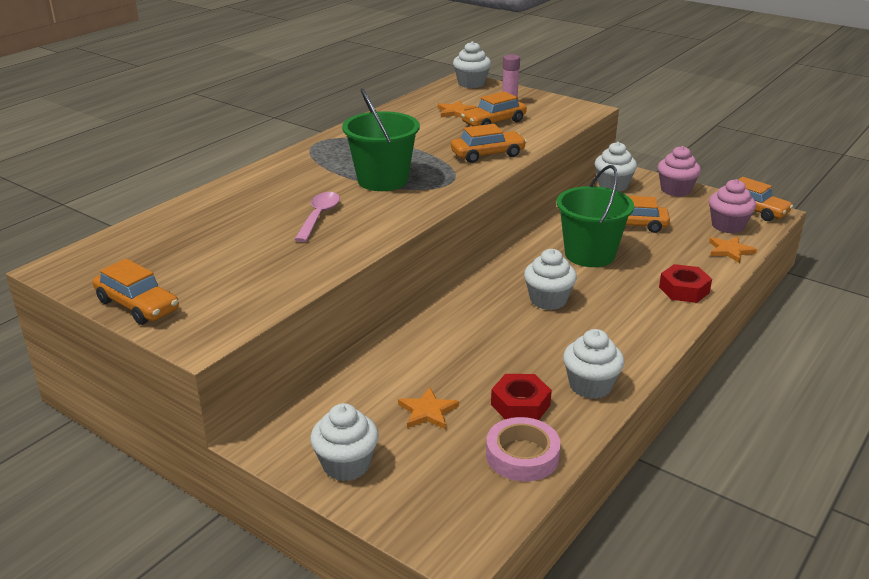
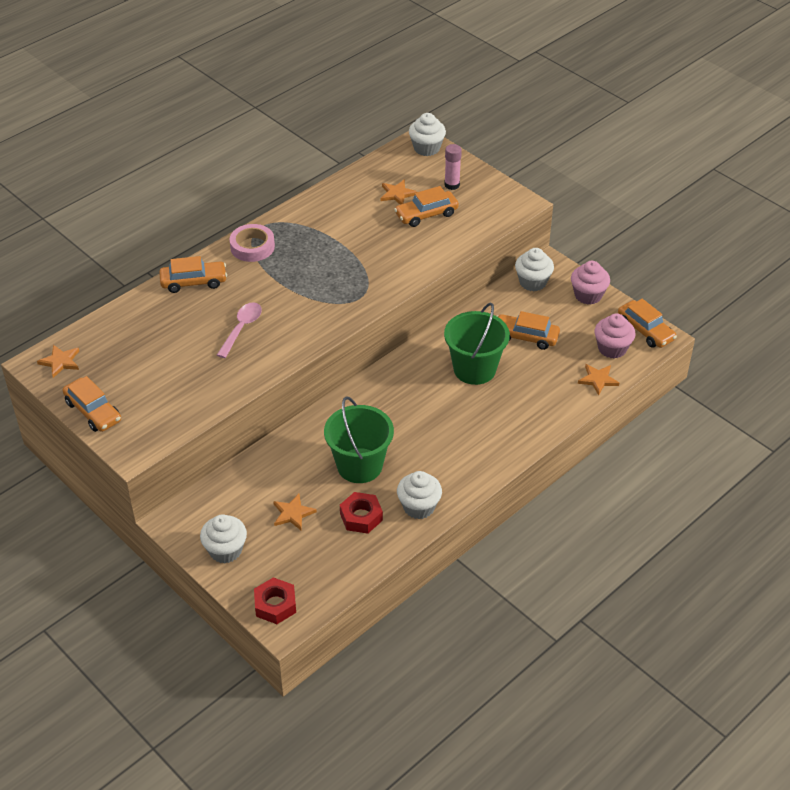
camera: 10 degrees right, 15 degrees up
(88, 263) = (60, 362): none -> orange star
(382, 180) = (304, 288): green bucket -> green bucket (359, 465)
(487, 154) = (404, 262): orange car -> orange car (194, 282)
(522, 455) = (347, 560): pink tape -> pink tape (252, 247)
(548, 300) = (420, 417): white cupcake -> none
(684, 290) = (536, 420): red nut -> red nut (275, 605)

